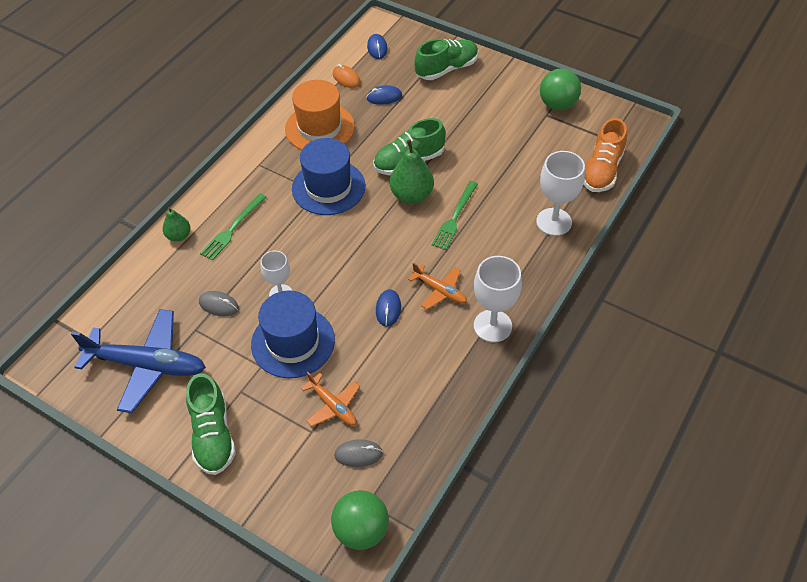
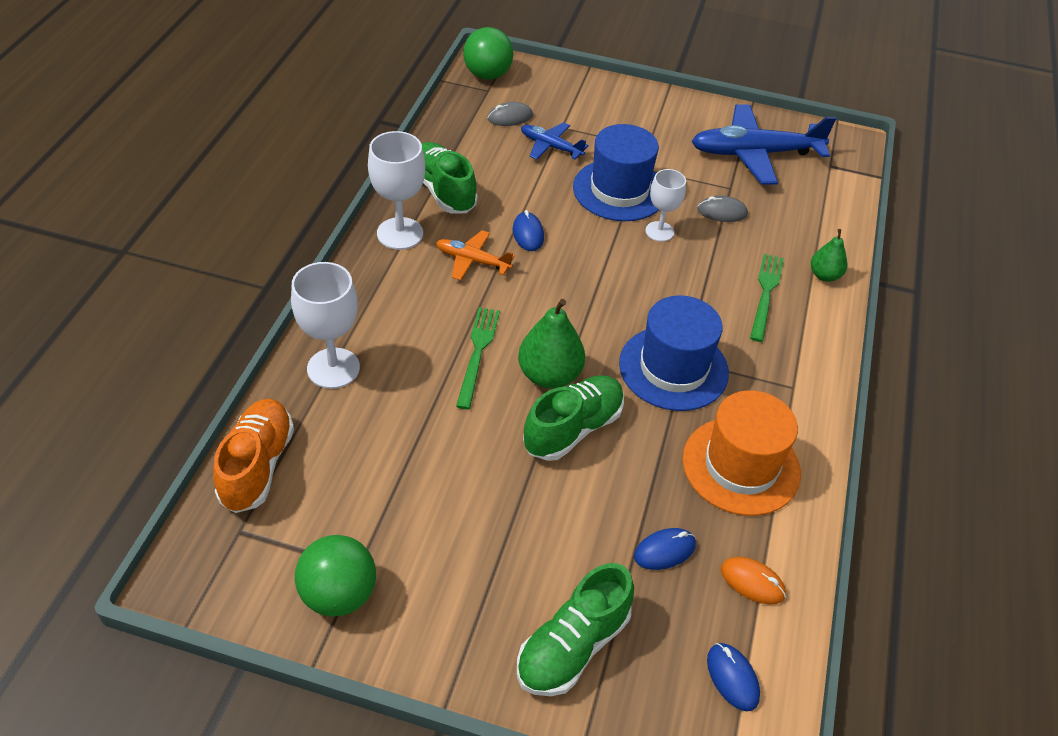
camera: 160 degrees right, 5 degrees down
(213, 435) = (652, 114): green shoe -> green shoe (443, 191)
(333, 405) = (551, 147): orange plane -> blue plane

